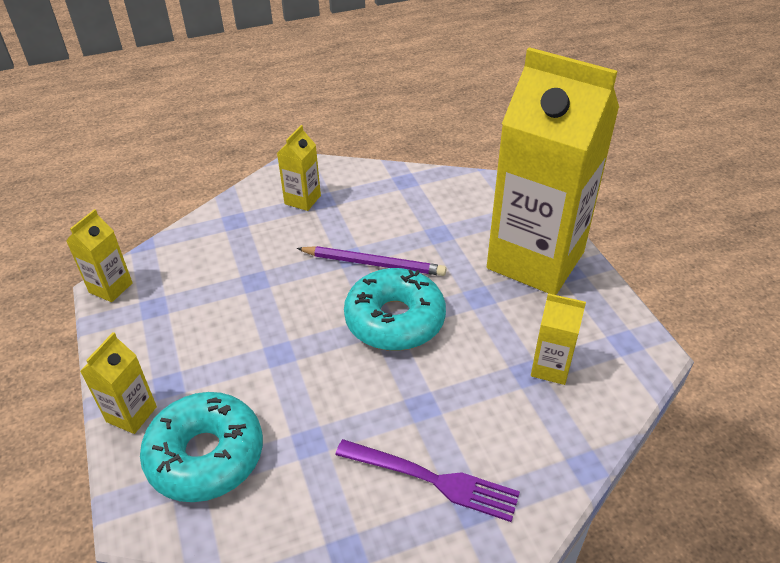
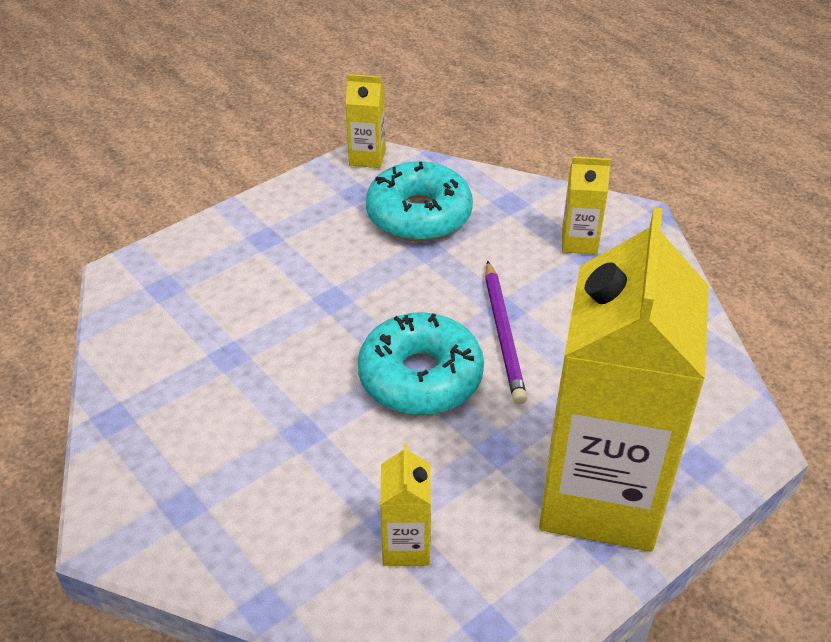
camera: 70 degrees right, 0 degrees up
(131, 414) = (224, 228): yellow carton -> none
(206, 455) = (193, 290): turquoise donut -> turquoise donut (419, 215)
(433, 480) = (208, 465): purple fork -> none

